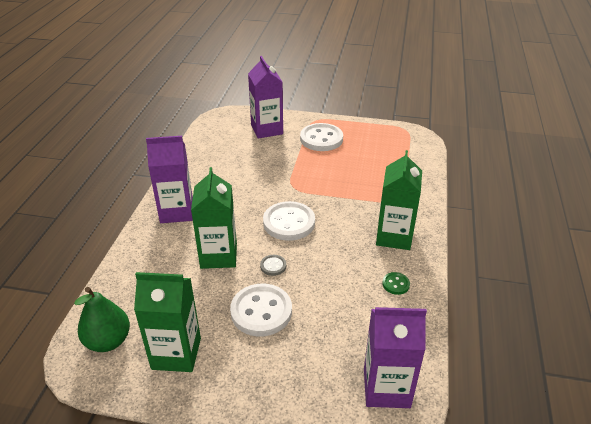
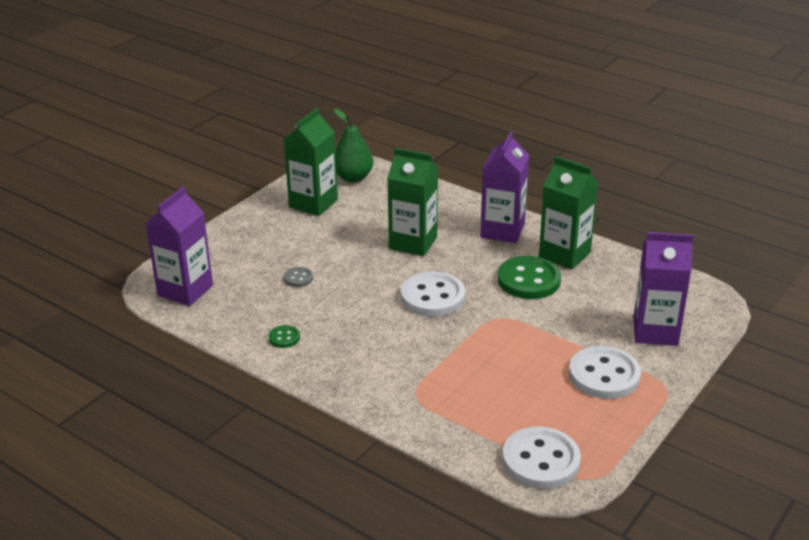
camera: 115 degrees right, 5 degrees down
(240, 184) = (528, 280): none -> green button
(261, 311) = (321, 250): white button -> white button (541, 460)
(273, 266) = (373, 270): grey button -> grey button (298, 278)
(394, 236) = (352, 364): green carton -> green carton (564, 254)

